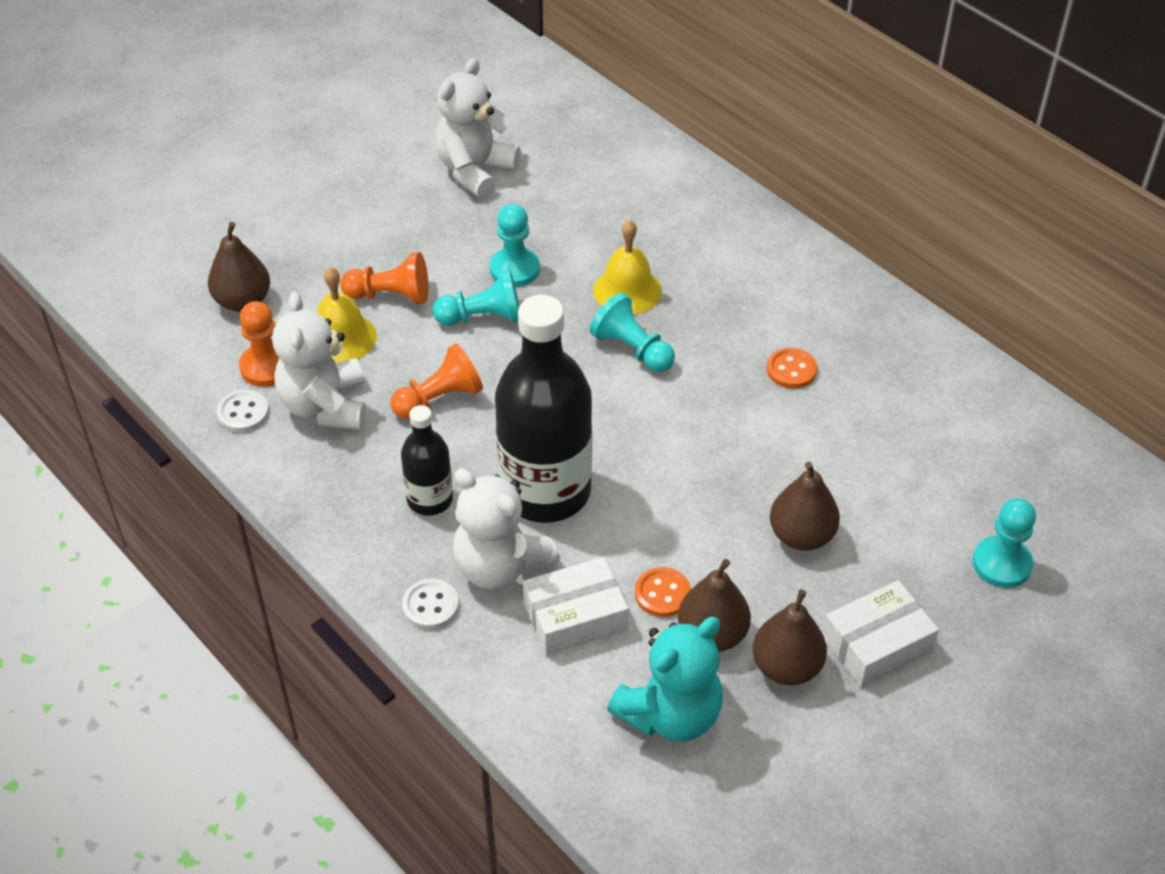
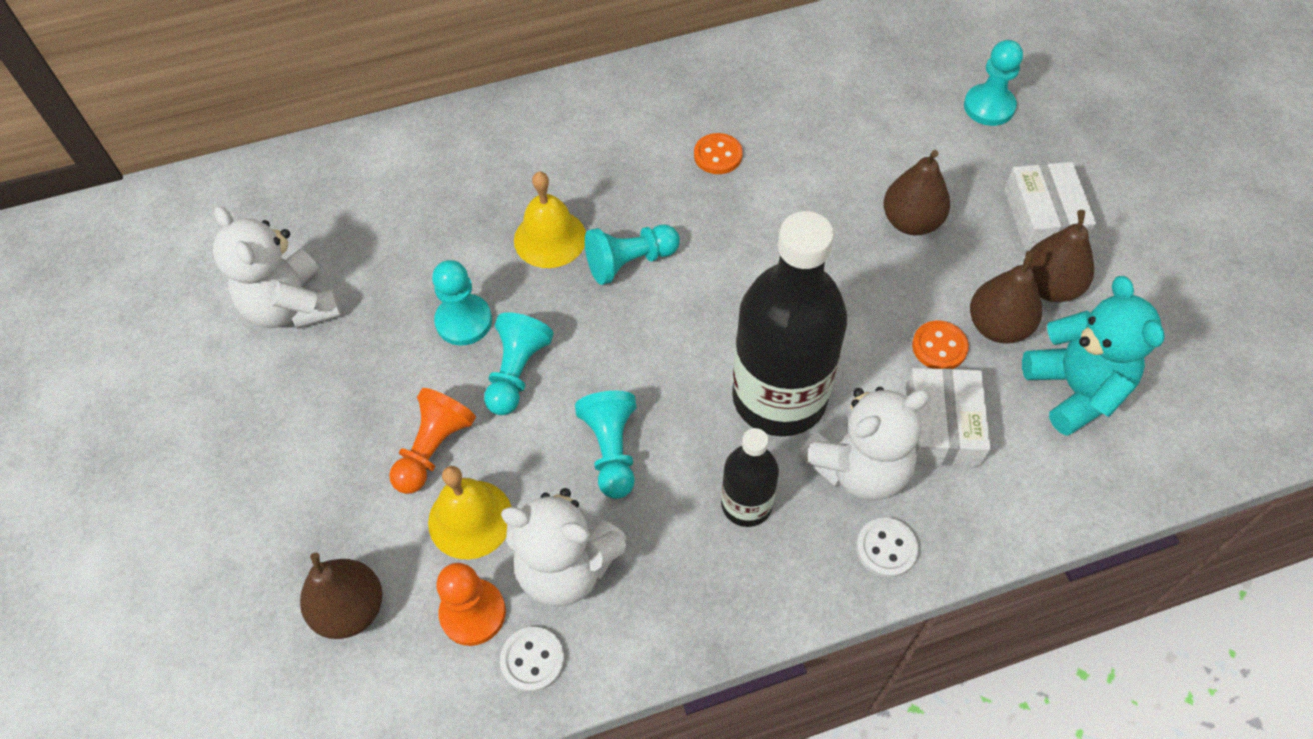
camera: 65 degrees left, 10 degrees up
(439, 399) = (611, 451): orange pawn -> turquoise pawn

